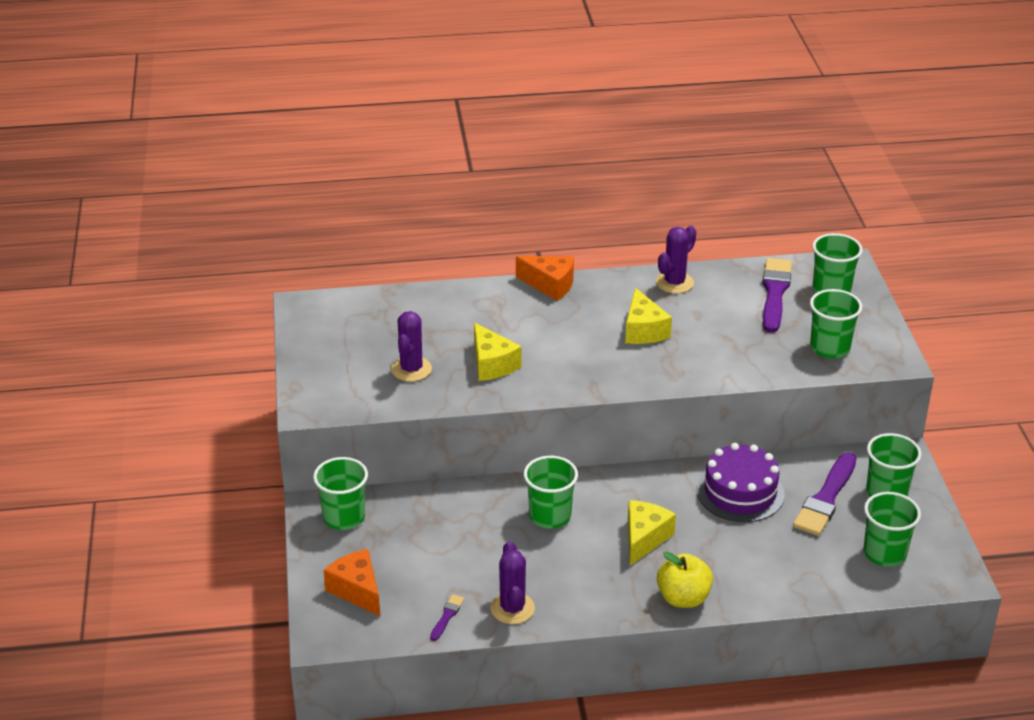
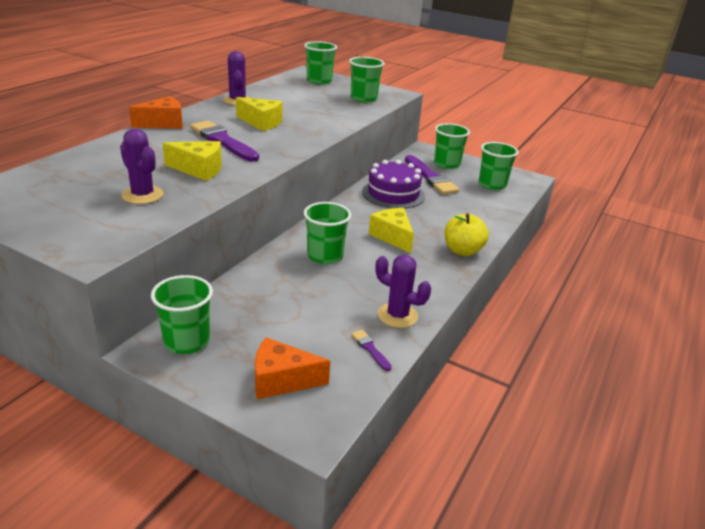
camera: 55 degrees left, 5 degrees down
(775, 293) = (296, 89): purple brush -> purple brush (223, 141)

